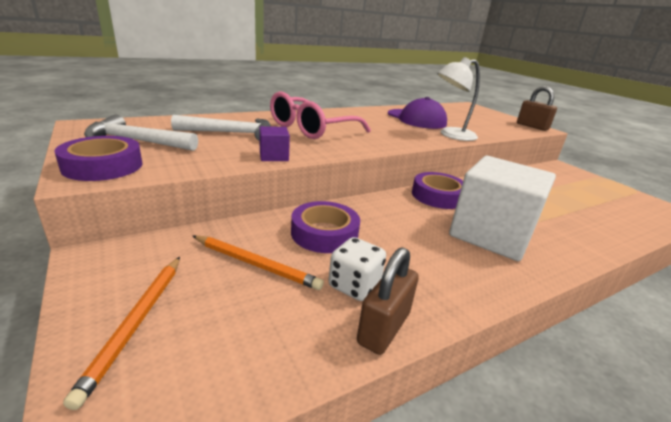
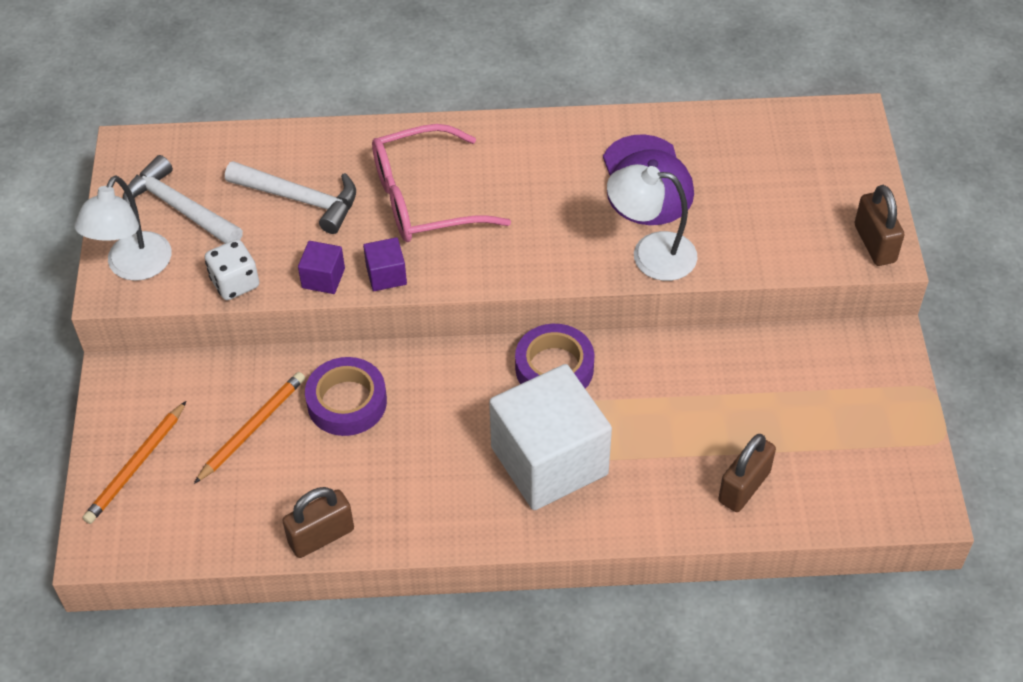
camera: 30 degrees right, 25 degrees up
(103, 166) = (134, 267): purple tape -> white lamp
(255, 264) = (252, 428): orange pencil -> orange pencil turned 105 degrees counterclockwise
(317, 152) = (386, 275): none -> purple cube
(354, 285) = (328, 484): white dice -> white dice (235, 283)
(600, 223) = (744, 486): none -> brown padlock

